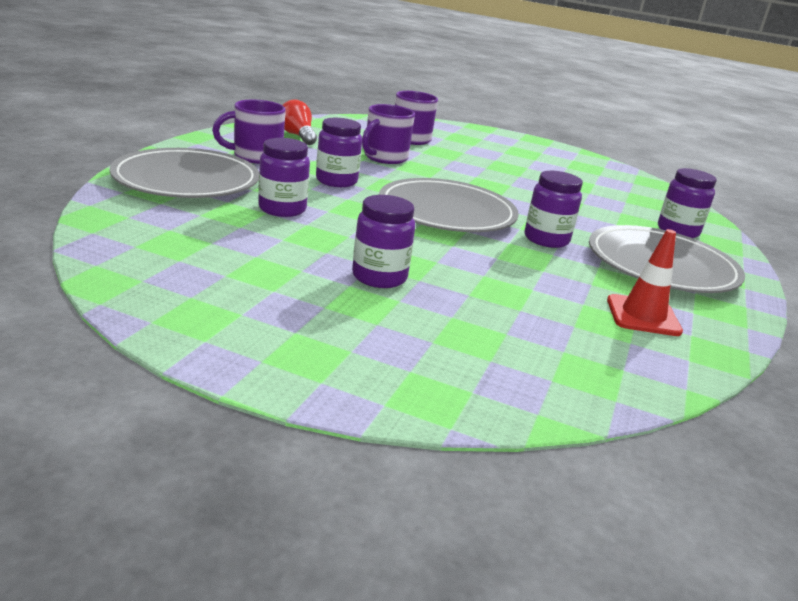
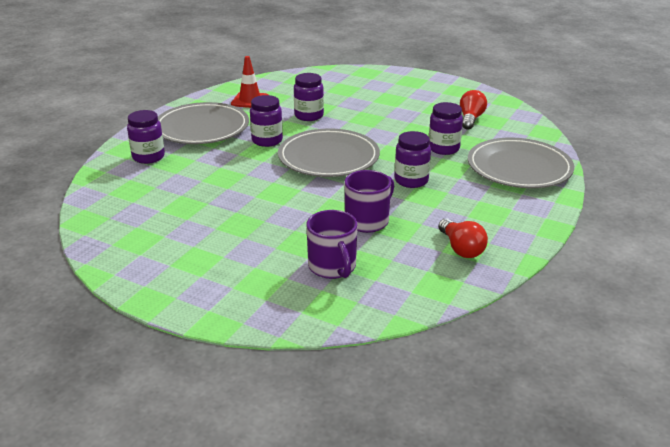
camera: 170 degrees left, 5 degrees up
(211, 249) = (470, 119): none -> red light bulb
(255, 157) = (485, 204): purple mug -> none
(379, 277) = (381, 110): purple jar -> purple jar (309, 116)

